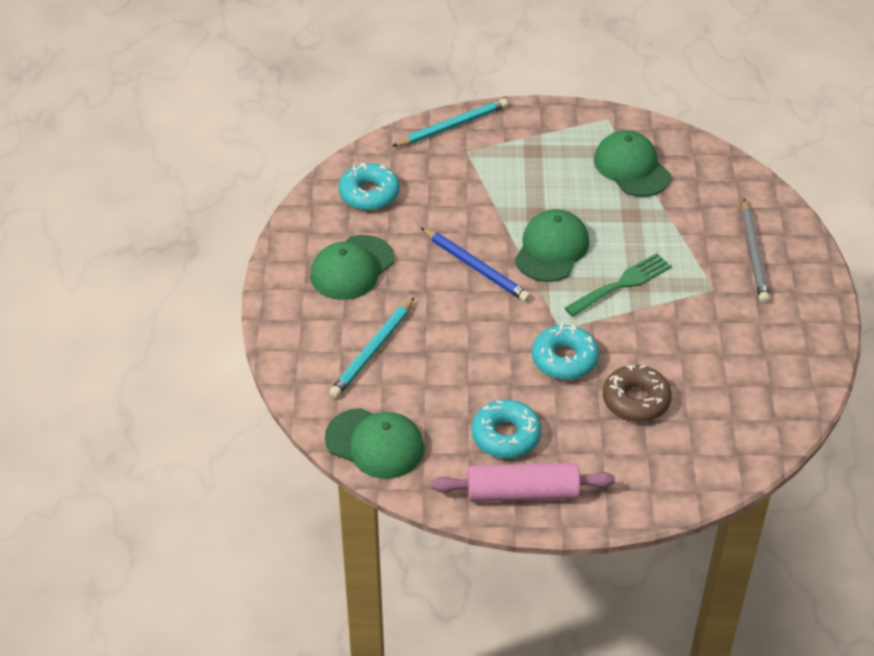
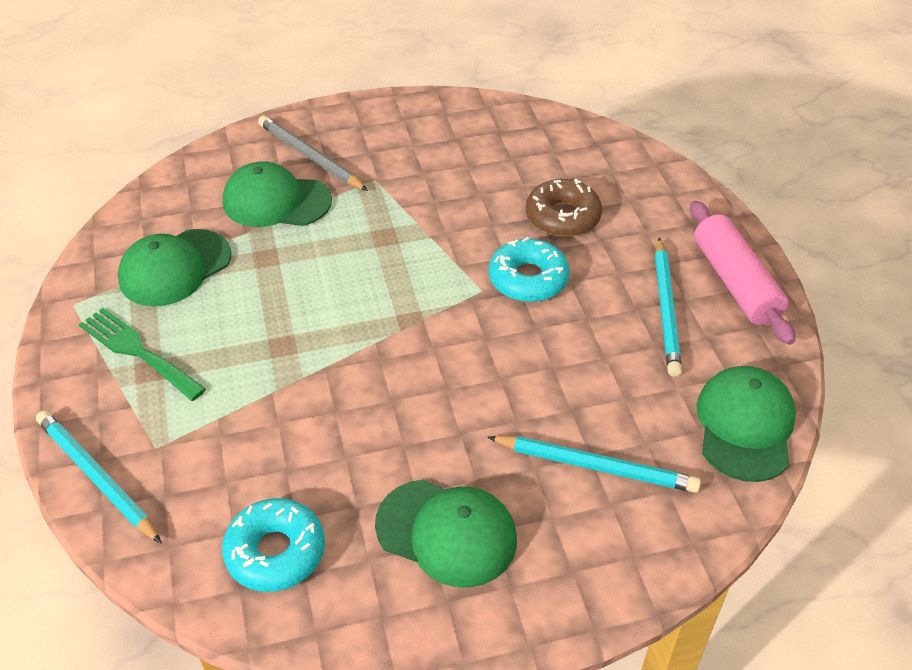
camera: 105 degrees left, 0 degrees up
(475, 267) = (401, 388): blue pencil -> none
(506, 435) = (666, 309): turquoise donut -> turquoise pencil
(551, 249) = (346, 319): green cap -> green cap (276, 201)
(622, 284) = (389, 249): green fork -> green fork (137, 351)
(753, 254) = (310, 157): grey pencil -> grey pencil turned 120 degrees counterclockwise

